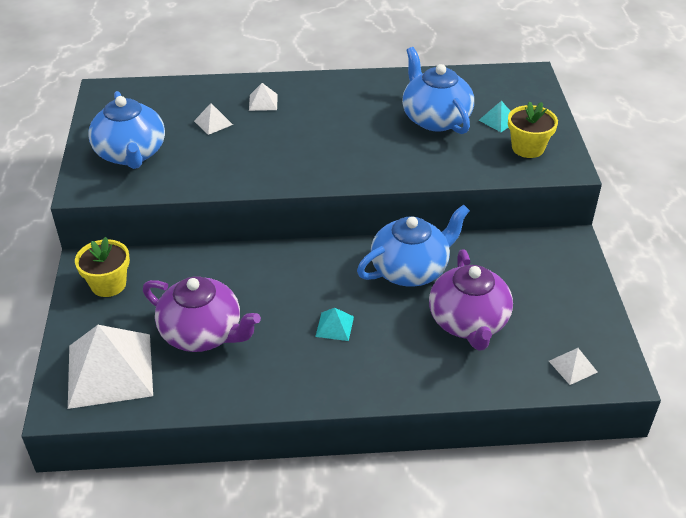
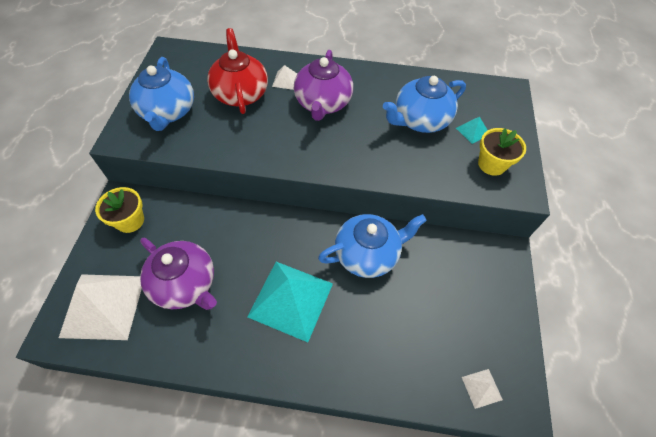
camera: 10 degrees right, 15 degrees up
(213, 122) = (240, 93): white pyramid -> red teapot
(334, 326) = (291, 300): turquoise pyramid -> turquoise pyramid, size x2.34
(435, 118) = (420, 120): blue teapot -> blue teapot turned 105 degrees counterclockwise
(468, 322) = (402, 319): purple teapot -> purple teapot (322, 103)

